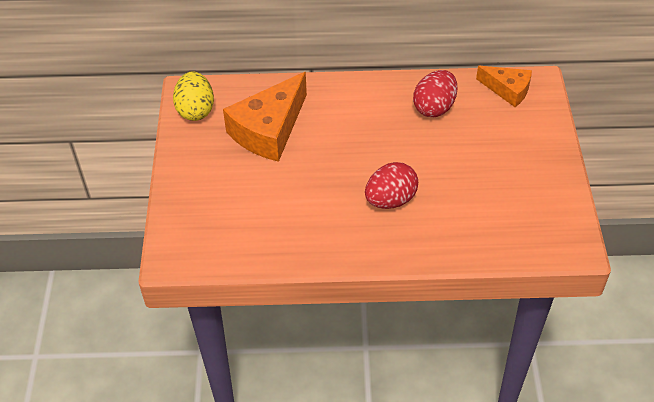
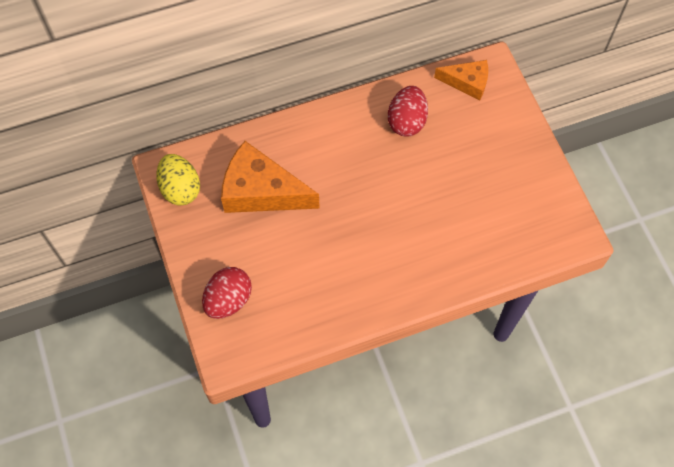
camera: 20 degrees left, 15 degrees up
(269, 130) = (261, 191): orange cheese -> orange cheese turned 90 degrees clockwise
(390, 200) = (402, 235): red egg -> red egg (228, 300)

